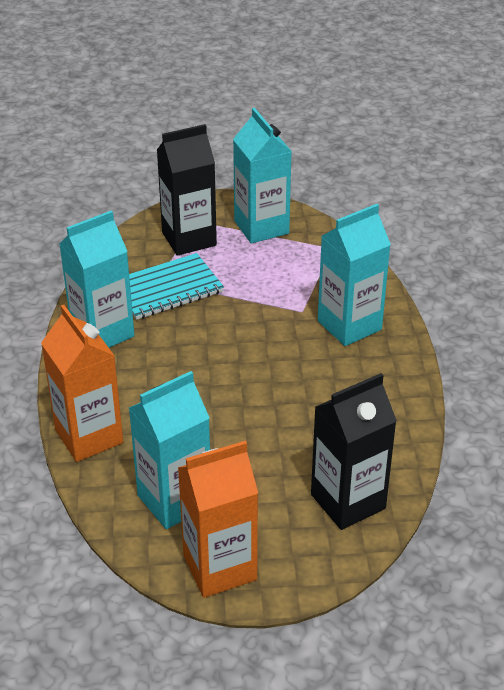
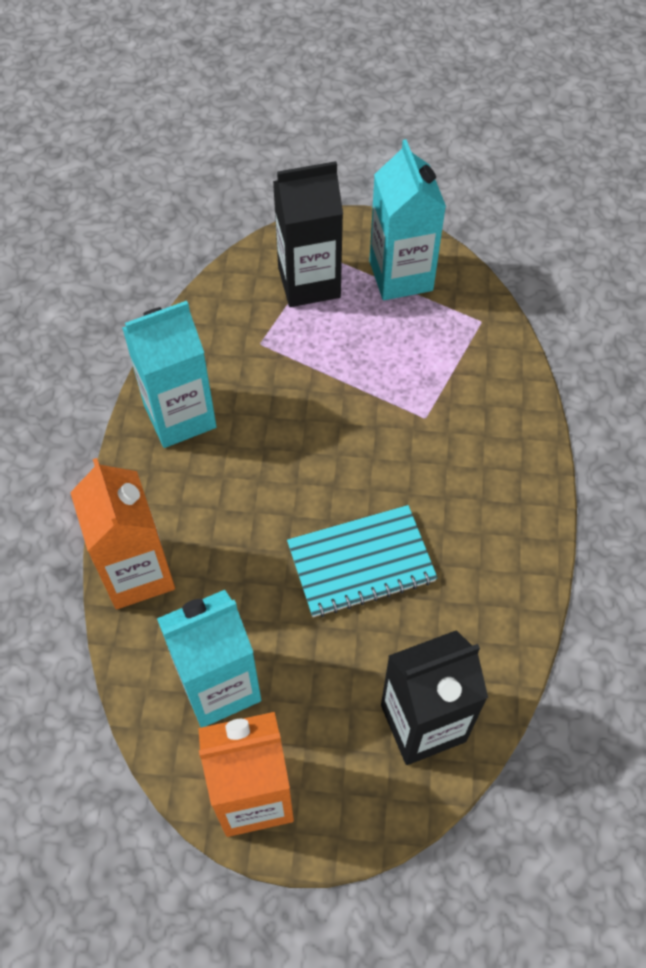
camera: 10 degrees right, 20 degrees up
(167, 289) = (269, 358): turquoise notebook -> turquoise notebook (361, 562)
(349, 325) = (478, 449): turquoise carton -> none

